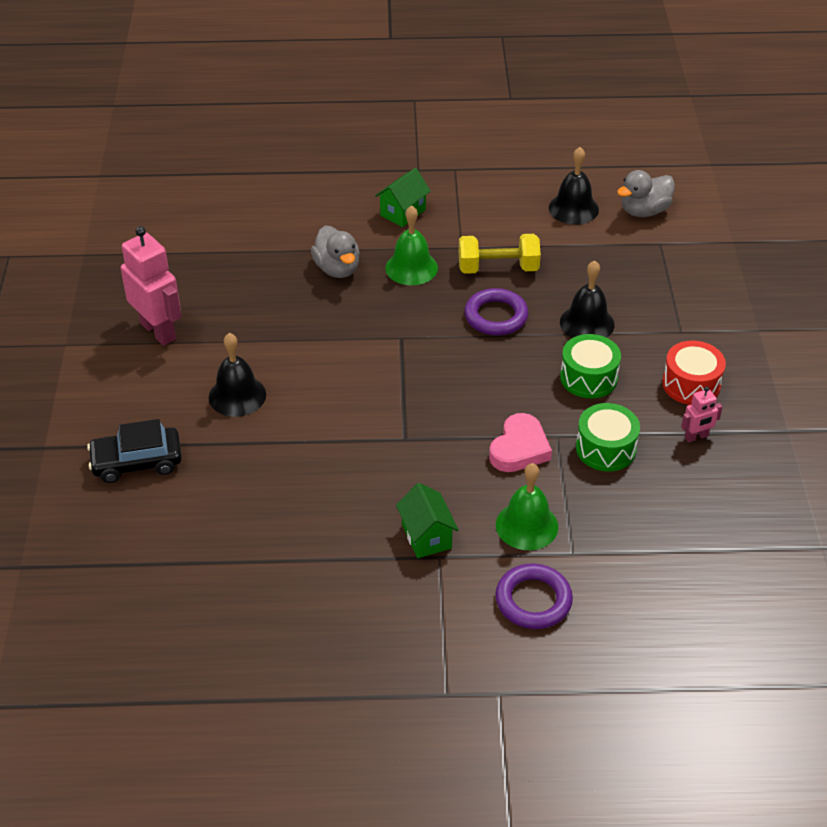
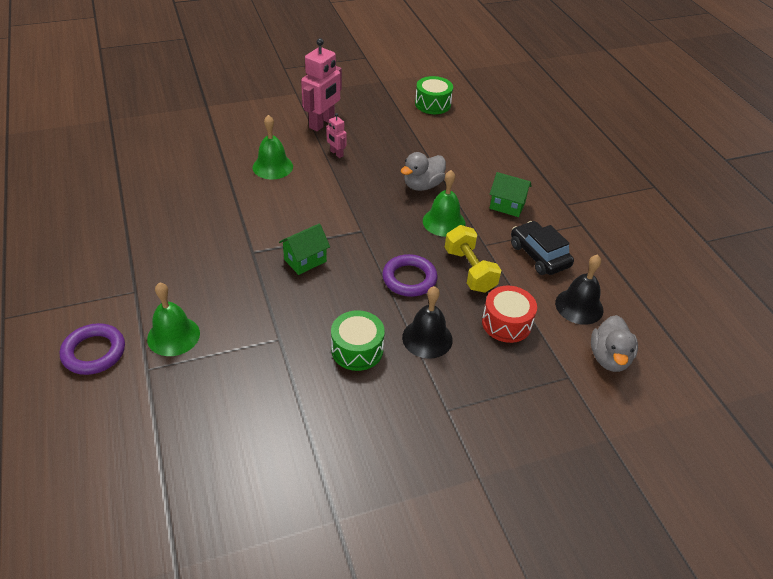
camera: 70 degrees right, 0 degrees up
(137, 462) = (201, 140): black car -> black car (539, 255)
(237, 395) = (272, 167): black bell -> green bell
(426, 536) = (154, 281): green house -> green house (305, 260)
(519, 448) = (258, 318): pink heart -> none
(605, 448) = (272, 374): green drum -> green drum (433, 104)
(644, 211) = (609, 358): grey duck -> grey duck turned 120 degrees counterclockwise
(691, 384) = (375, 427): red drum -> red drum (506, 323)
(696, 437) = (305, 440): pink robot -> pink robot (336, 153)

